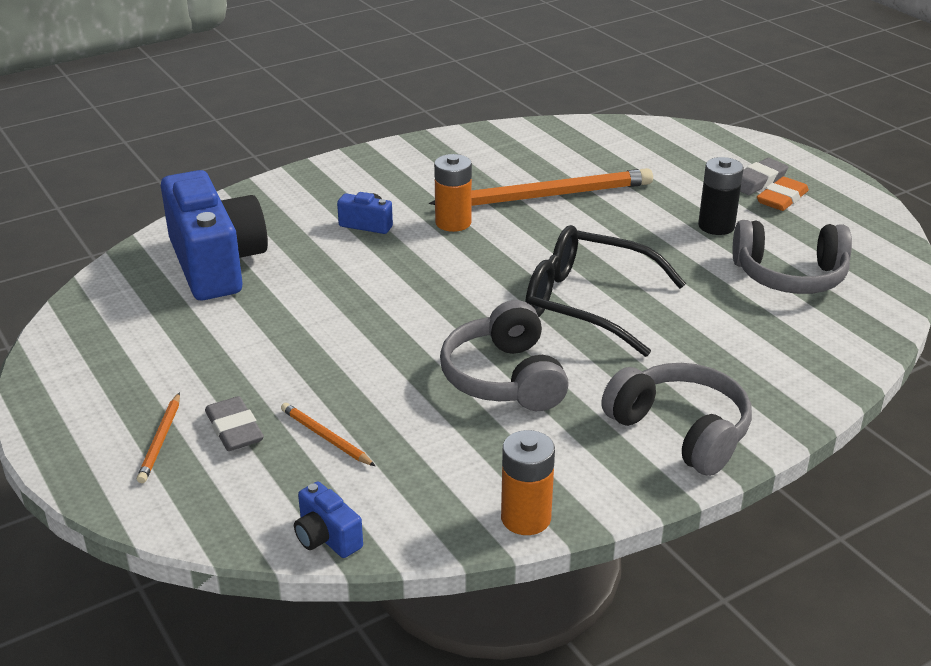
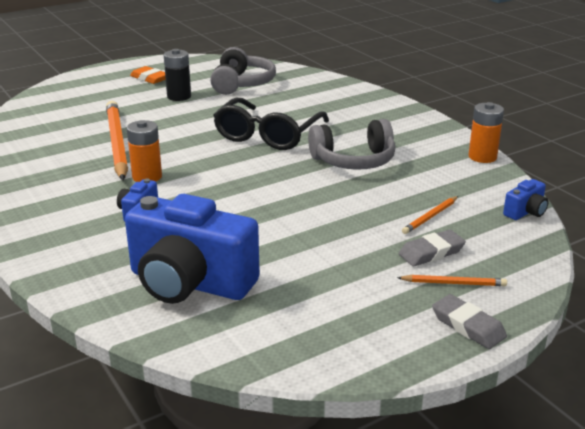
camera: 90 degrees left, 5 degrees down
(216, 264) = (190, 283): blue camera -> blue camera turned 135 degrees counterclockwise
(680, 431) = (396, 118): grey headphones -> none
(757, 181) = (124, 82): grey eraser -> grey eraser (468, 326)

